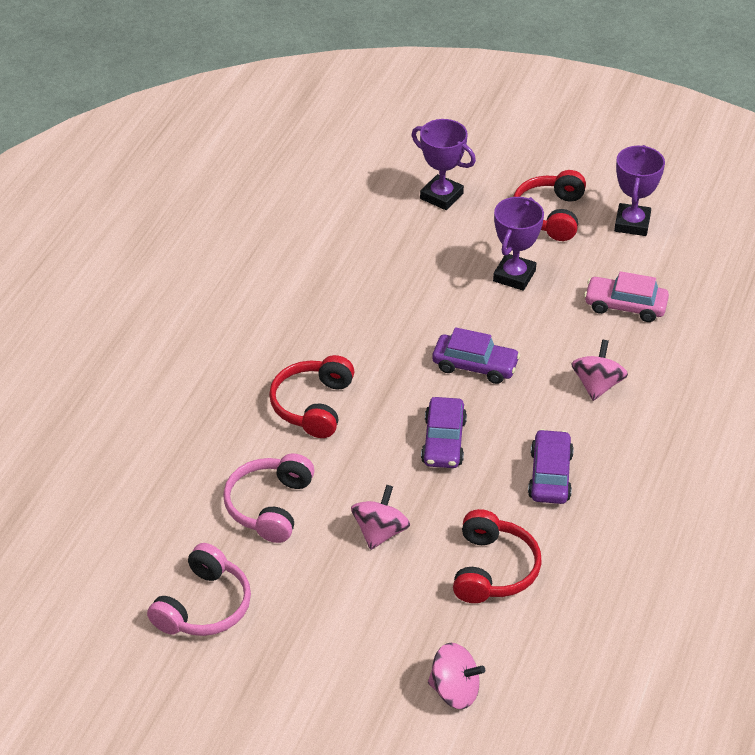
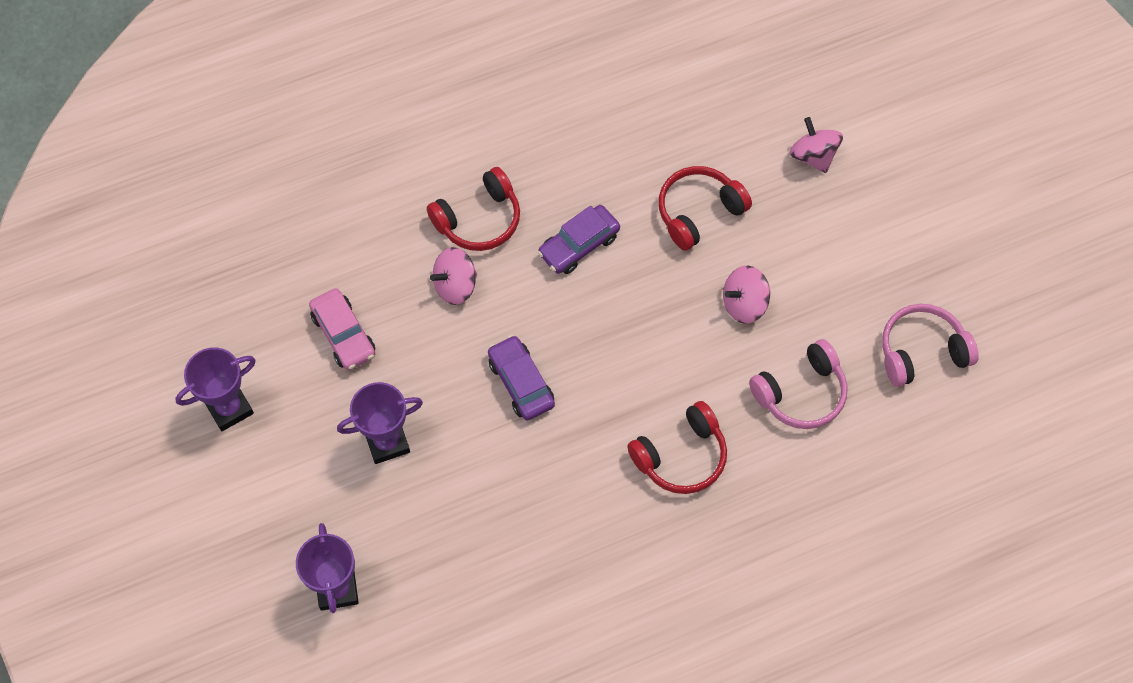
camera: 135 degrees left, 20 degrees up
(444, 441) = (620, 337): purple car -> none
(550, 215) = (278, 479): red headphones -> red headphones (479, 219)

